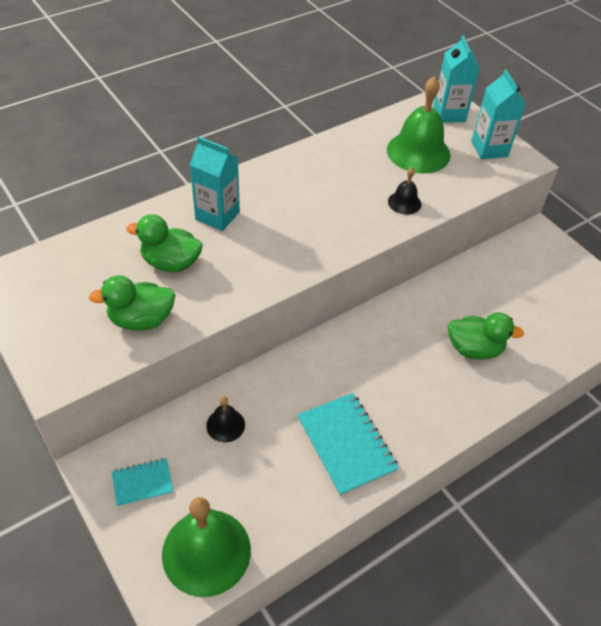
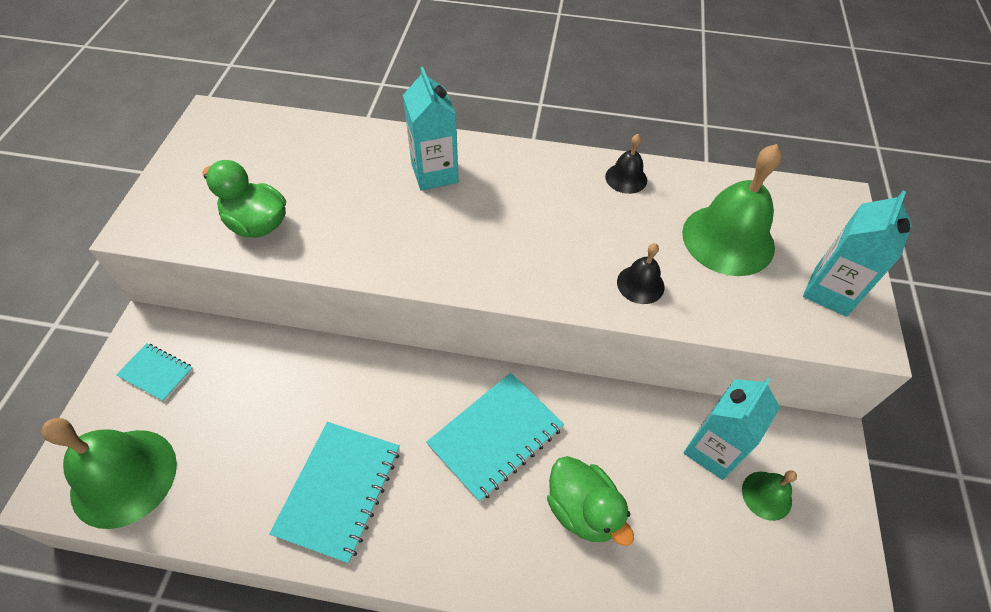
camera: 45 degrees right, 5 degrees up
(171, 263) = (342, 190): green duck -> none
(225, 425) = (269, 378): black bell -> black bell (626, 178)
(393, 350) = (495, 436): none -> turquoise notebook
(449, 114) = (824, 219): turquoise carton -> turquoise carton (712, 450)
(540, 277) = (766, 495): none -> green bell

